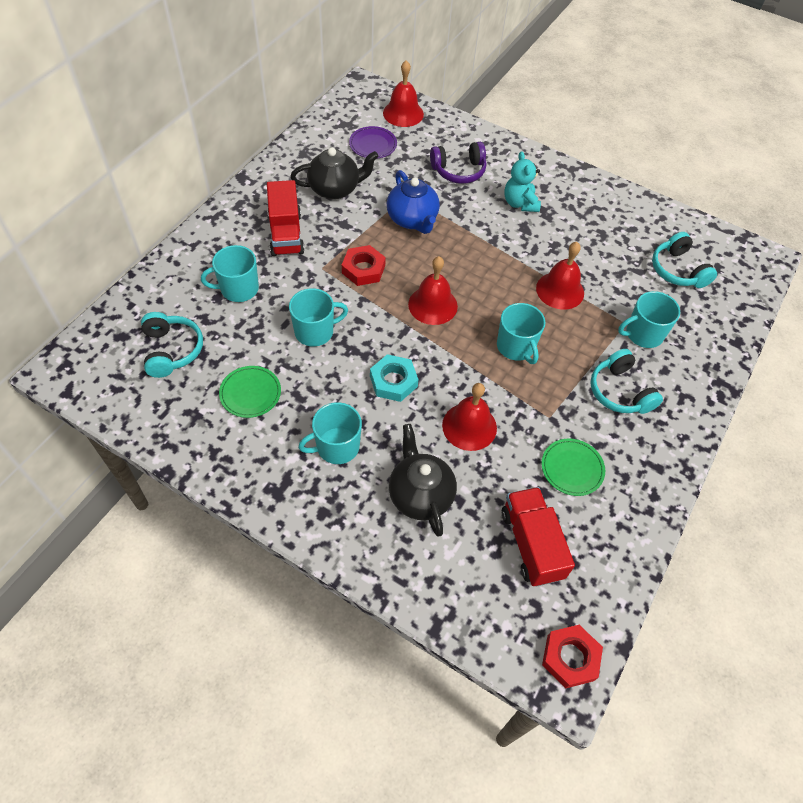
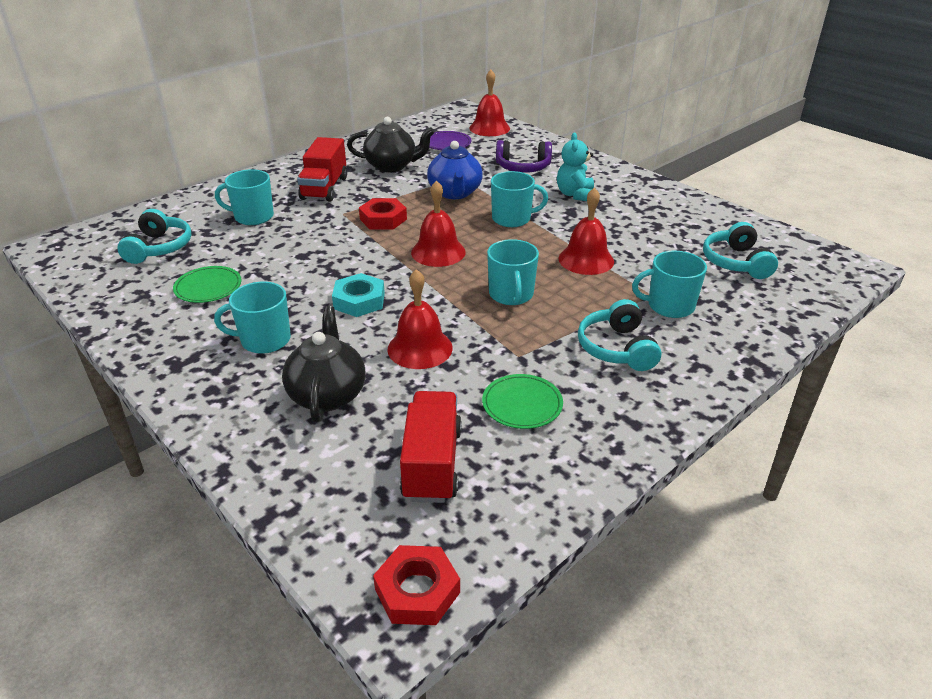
camera: 20 degrees right, 20 degrees down
(315, 331) = (304, 254): turquoise mug -> turquoise mug (512, 219)

